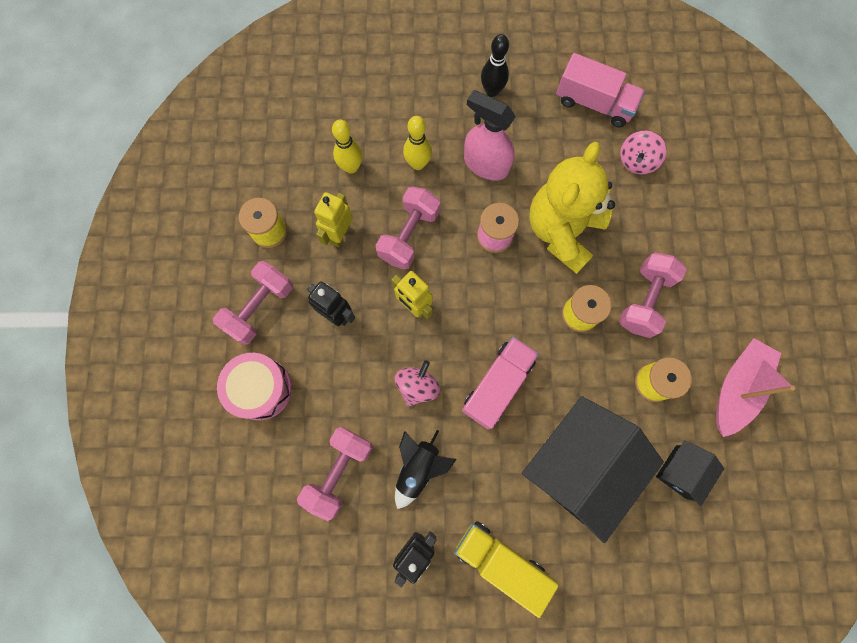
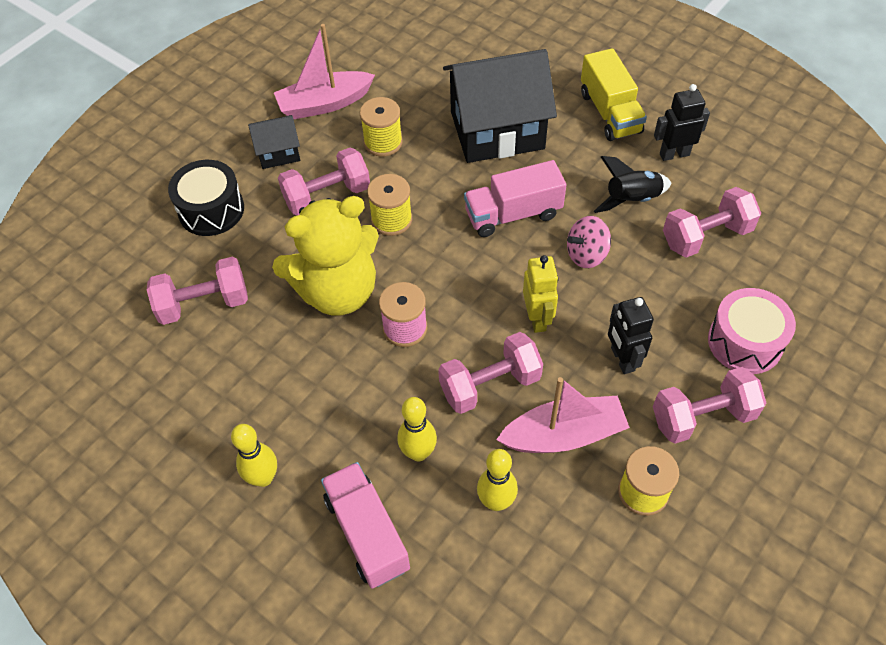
camera: 140 degrees left, 20 degrees down
(339, 234) = (564, 435): yellow robot -> pink boat
(486, 164) = (348, 401): pink spray bottle -> none
(492, 91) = (263, 478): black bowling pin -> yellow bowling pin
(594, 103) = (177, 386): pink truck -> pink truck (367, 533)
(636, 161) = (204, 304): pink spinning top -> pink dumbbell
(681, 471) = (422, 85): black house -> black house (278, 152)
(710, 229) = (211, 210): none -> black drum

